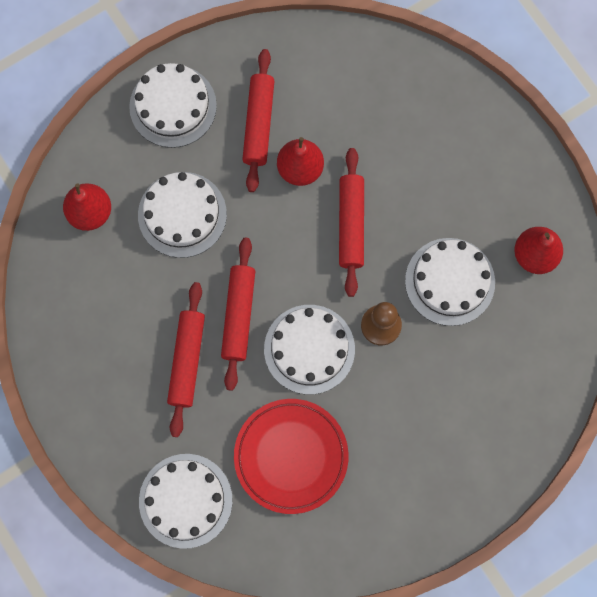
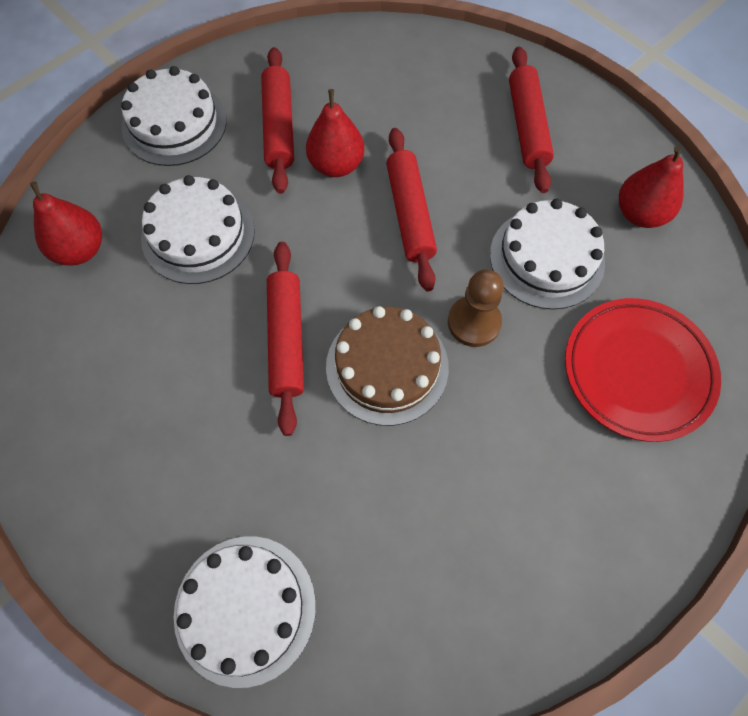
camera: 10 degrees left, 10 degrees down
(187, 361) = (225, 408): red rolling pin -> red rolling pin (527, 126)
(291, 456) = (389, 514): red plate -> red plate (637, 371)
(309, 349) = (387, 366): white cake -> brown cake

